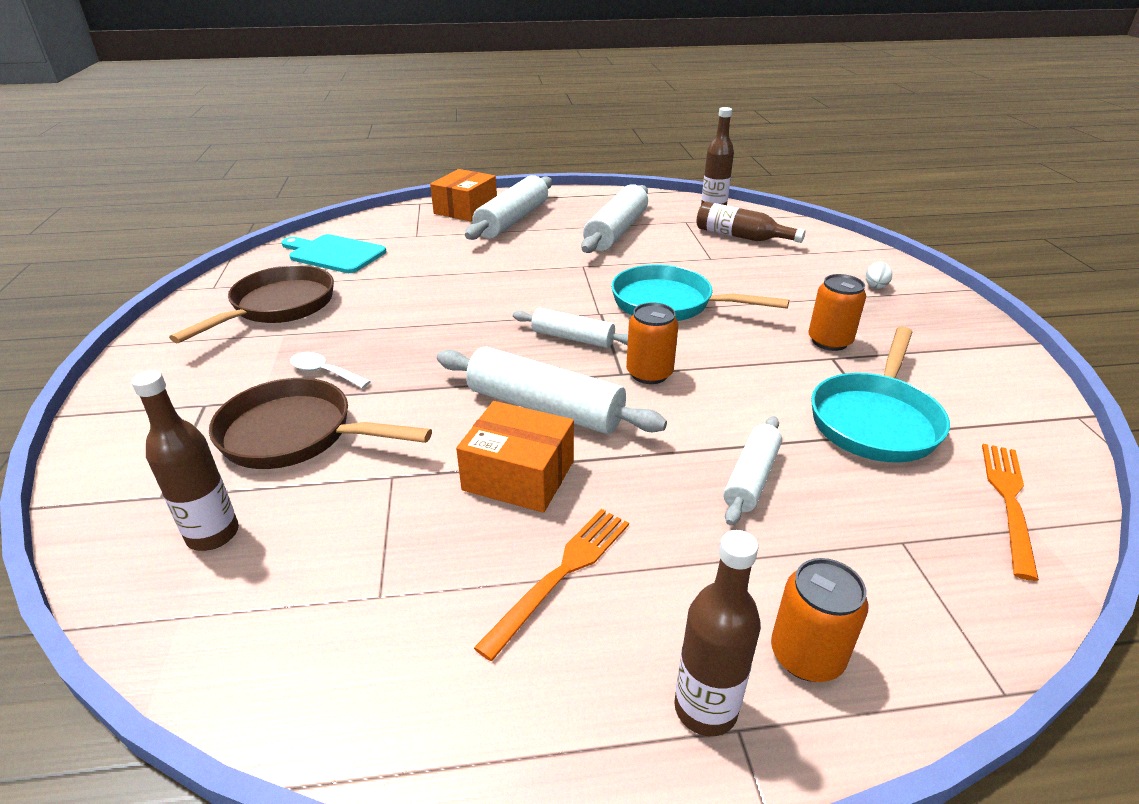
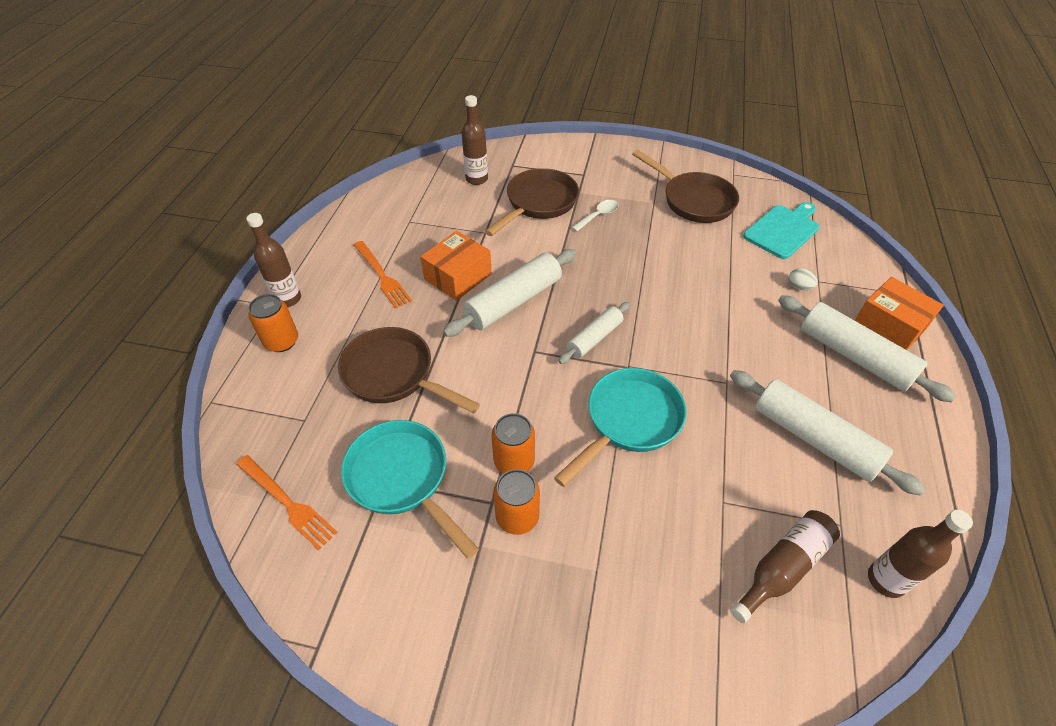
camera: 110 degrees right, 15 degrees up
(649, 373) = (527, 366): orange can -> orange can (514, 461)
(751, 478) = (394, 375): white rolling pin -> brown pan
(875, 286) = (609, 646): white egg -> white egg (799, 287)

